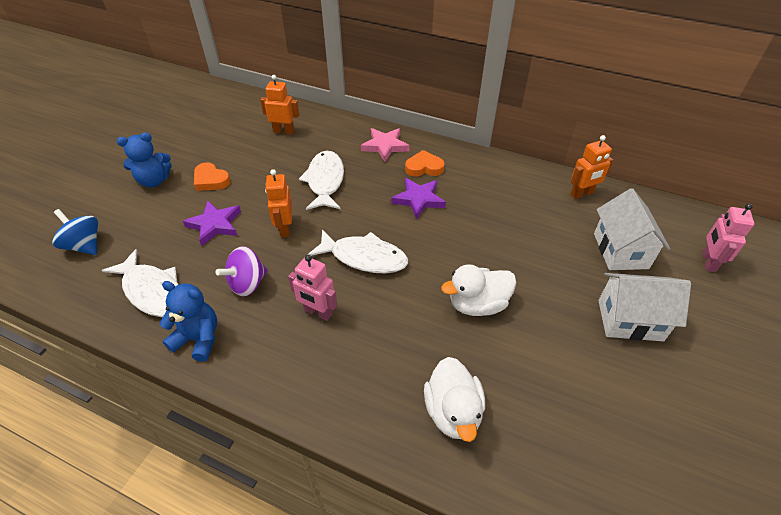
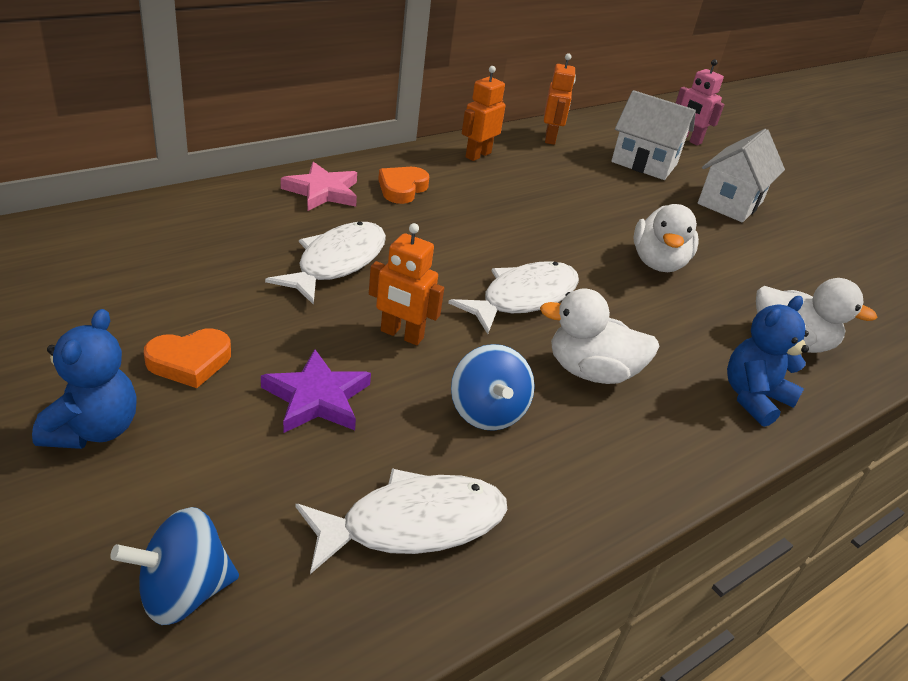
camera: 65 degrees left, 10 degrees down
(198, 339) = (563, 501): blue teddy bear -> blue teddy bear (753, 398)
(247, 284) = (487, 412): purple spinning top -> blue spinning top
(284, 131) = (162, 246): orange robot -> orange robot (478, 155)
(317, 312) = (591, 372): pink robot -> white duck
(325, 181) = (337, 262): white fish -> white fish turned 90 degrees clockwise
(418, 199) = (457, 218): purple star -> none

